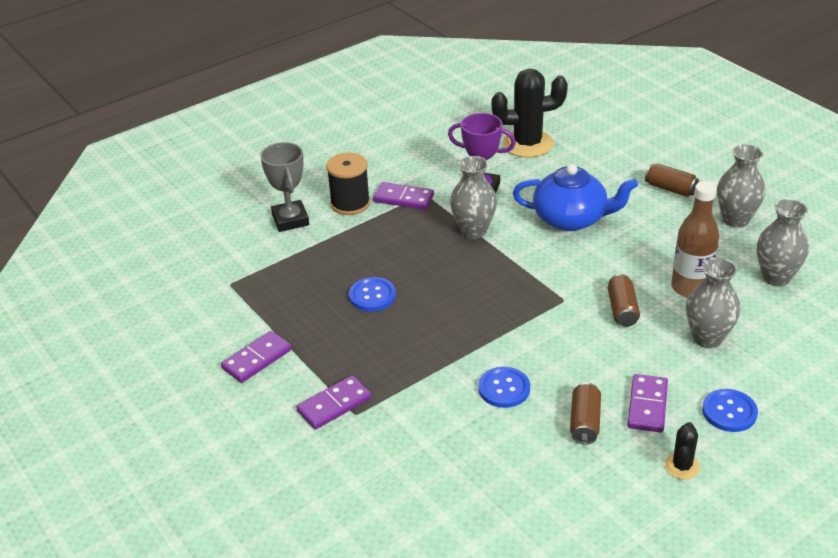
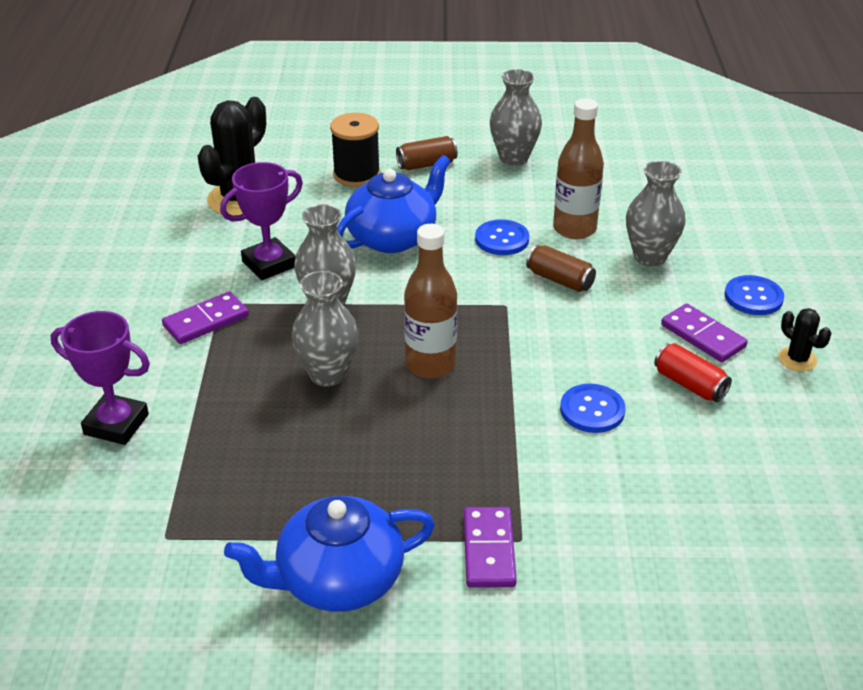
camera: 55 degrees left, 0 degrees up
(257, 359) = (338, 580): purple domino -> blue teapot
(290, 220) = (116, 424): grey trophy -> purple trophy
(350, 203) = (156, 363): black spool -> black spool (356, 174)
(372, 296) = (340, 428): blue button -> blue button (502, 239)
(467, 299) = (430, 364): none -> brown bottle
(584, 422) = (689, 384): brown can -> red can
(776, 277) = (612, 182): grey vase -> grey vase (328, 374)

